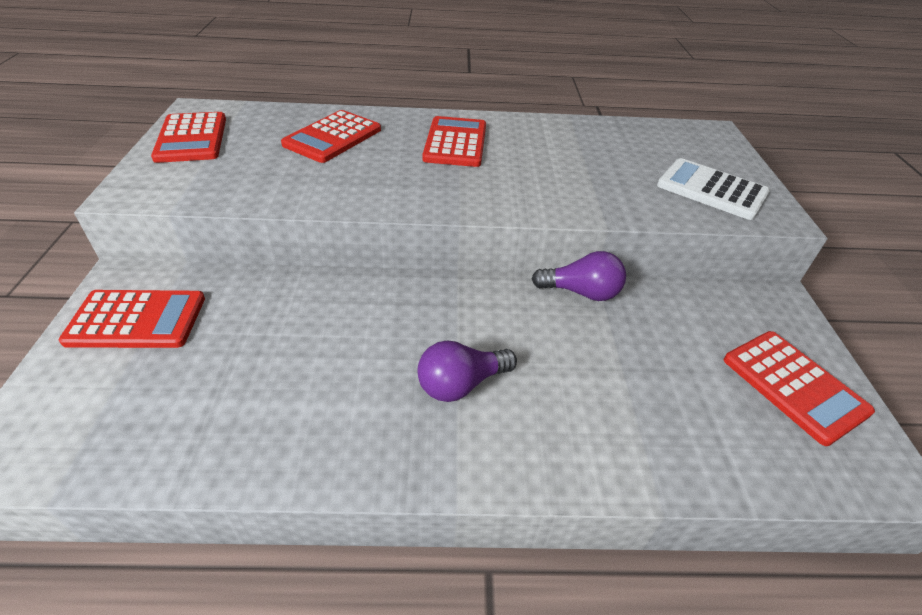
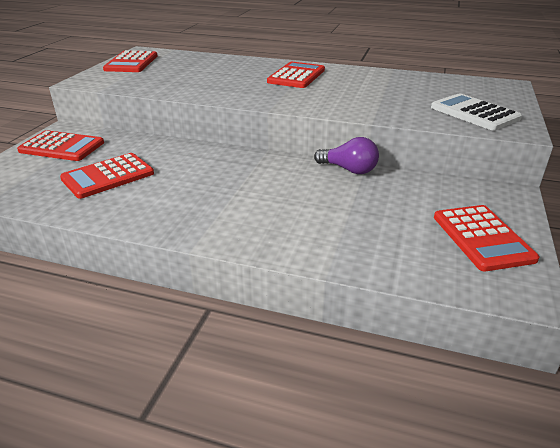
camera: 20 degrees right, 10 degrees down
(332, 137) = (216, 68): red calculator -> red calculator (108, 176)
(461, 384) = (232, 199): purple light bulb -> none

